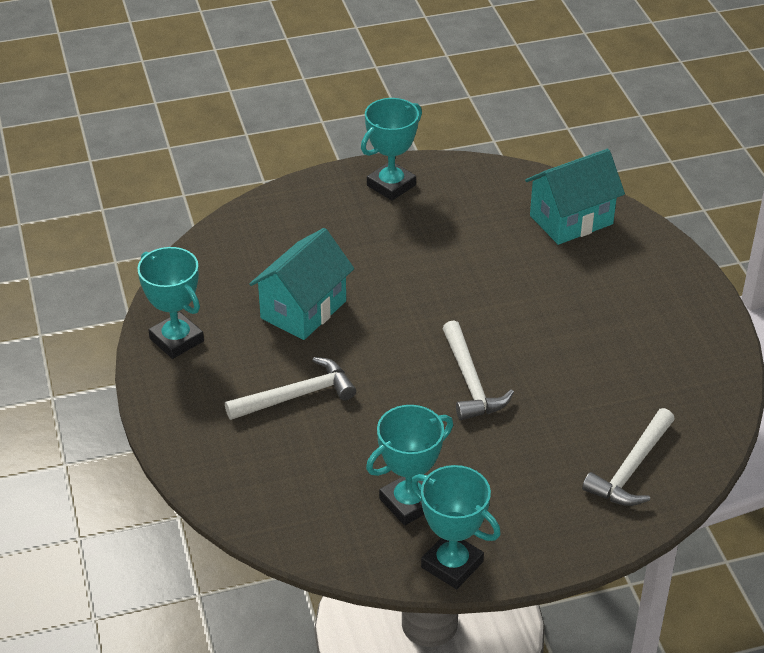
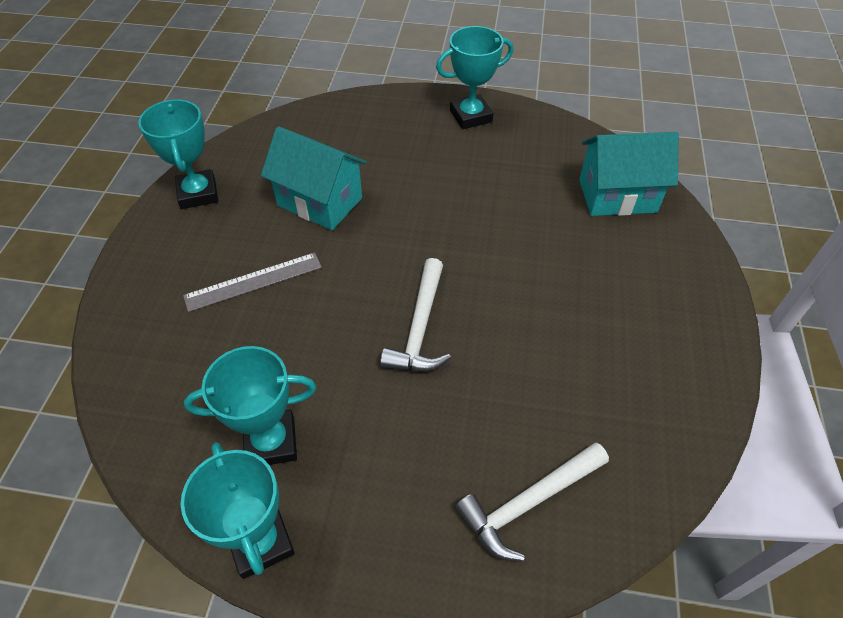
camera: 25 degrees right, 10 degrees up
(297, 395) = (253, 282): white hammer -> grey ruler
(303, 310) = (320, 202): turquoise house -> turquoise house turned 60 degrees clockwise

